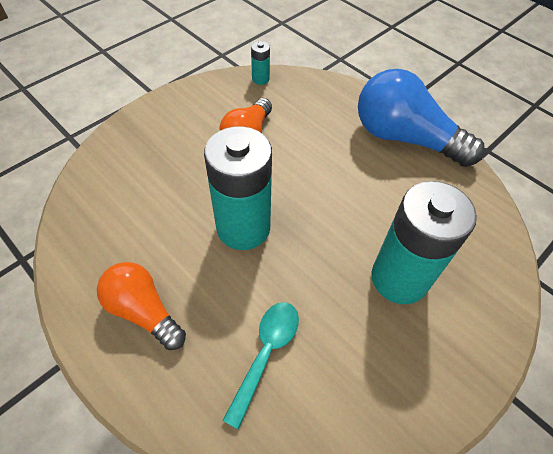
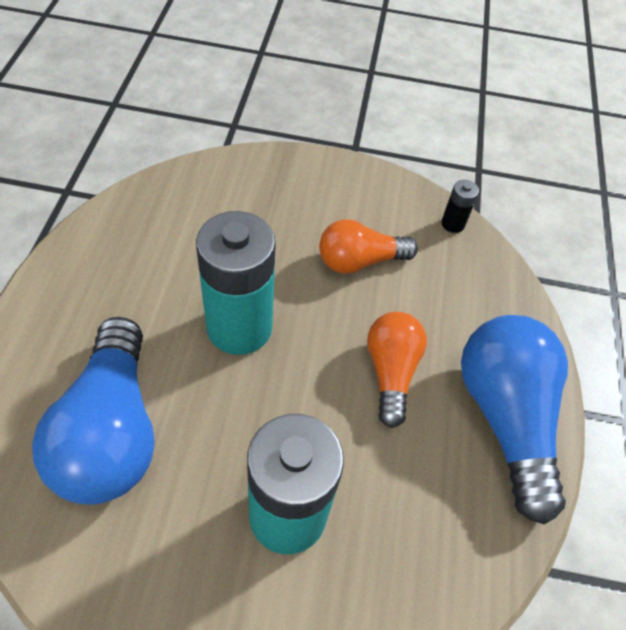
camera: 50 degrees right, 0 degrees up
(144, 311) = (92, 305): orange light bulb -> orange light bulb (391, 372)
(260, 79) = (453, 224): turquoise battery -> black battery
(266, 353) = (111, 431): turquoise spoon -> blue light bulb

